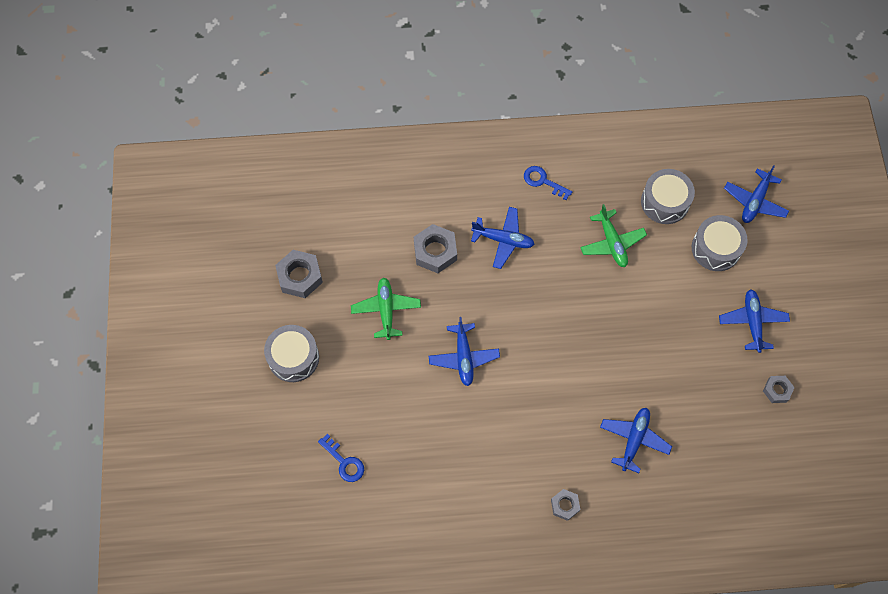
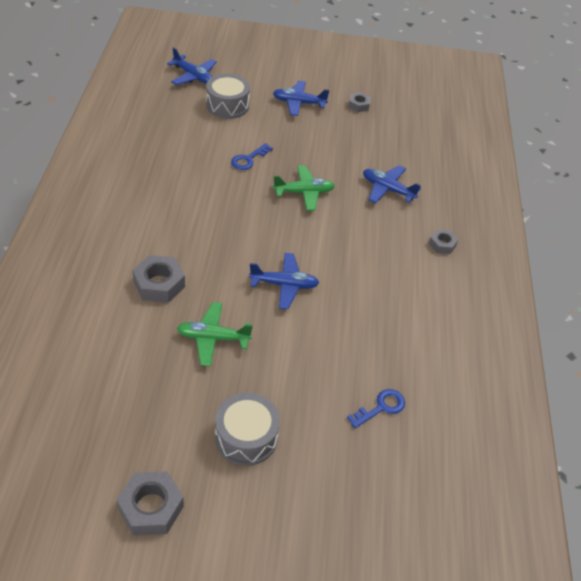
camera: 85 degrees left, 20 degrees down
(300, 276) = (143, 414): grey nut -> grey nut (151, 507)
(503, 240) = (167, 230): blue plane -> none
(543, 181) = (115, 190): blue key -> blue key (248, 159)
(612, 243) = (199, 161): green plane -> green plane (303, 192)
(665, 202) = (172, 122): grey drum -> none

